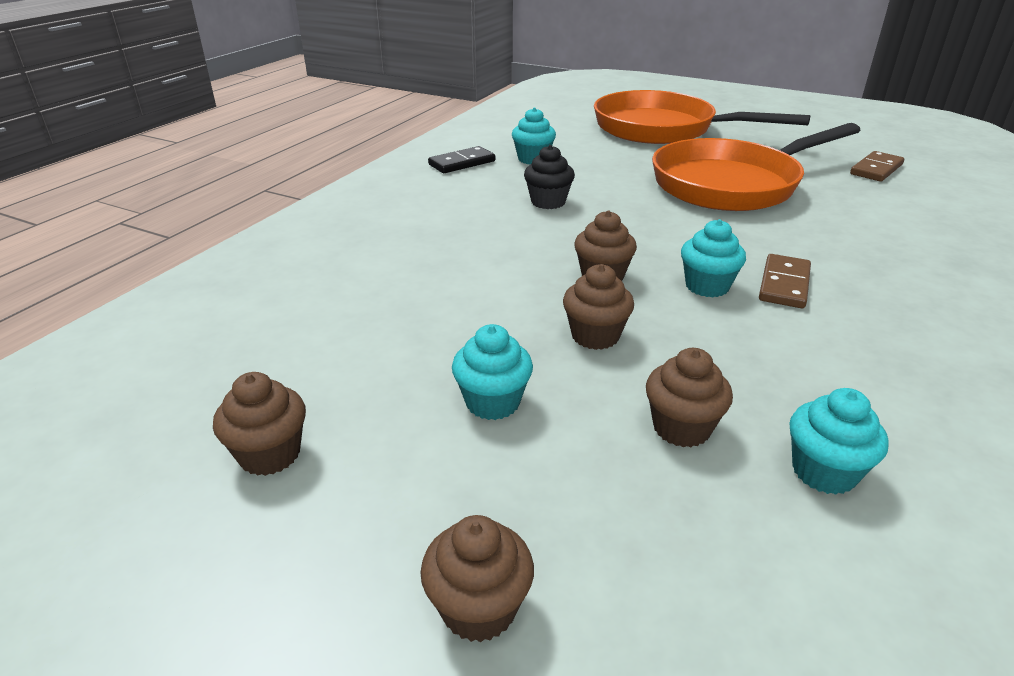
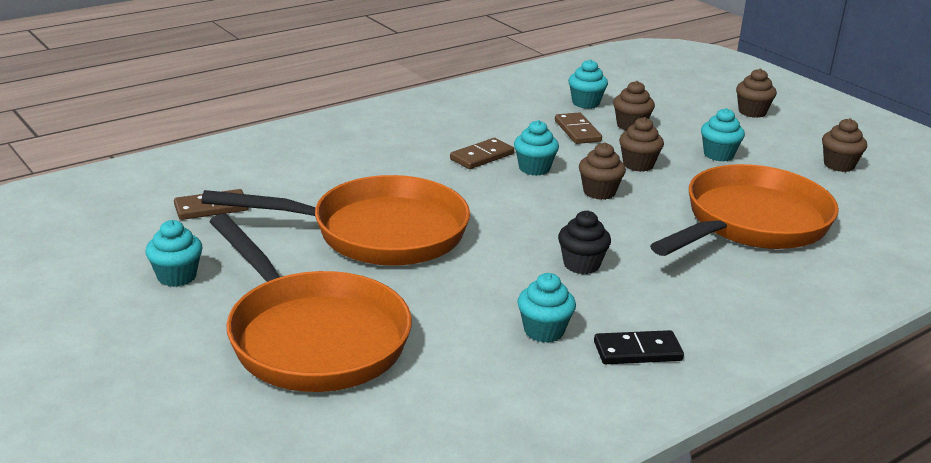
camera: 155 degrees left, 5 degrees down
(405, 286) = (751, 223): none -> orange pan
(742, 378) = (577, 131): none -> brown domino
(791, 134) = (177, 276): none -> turquoise cupcake

